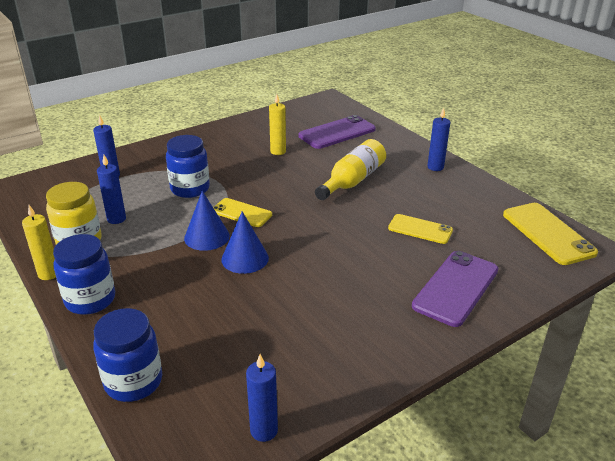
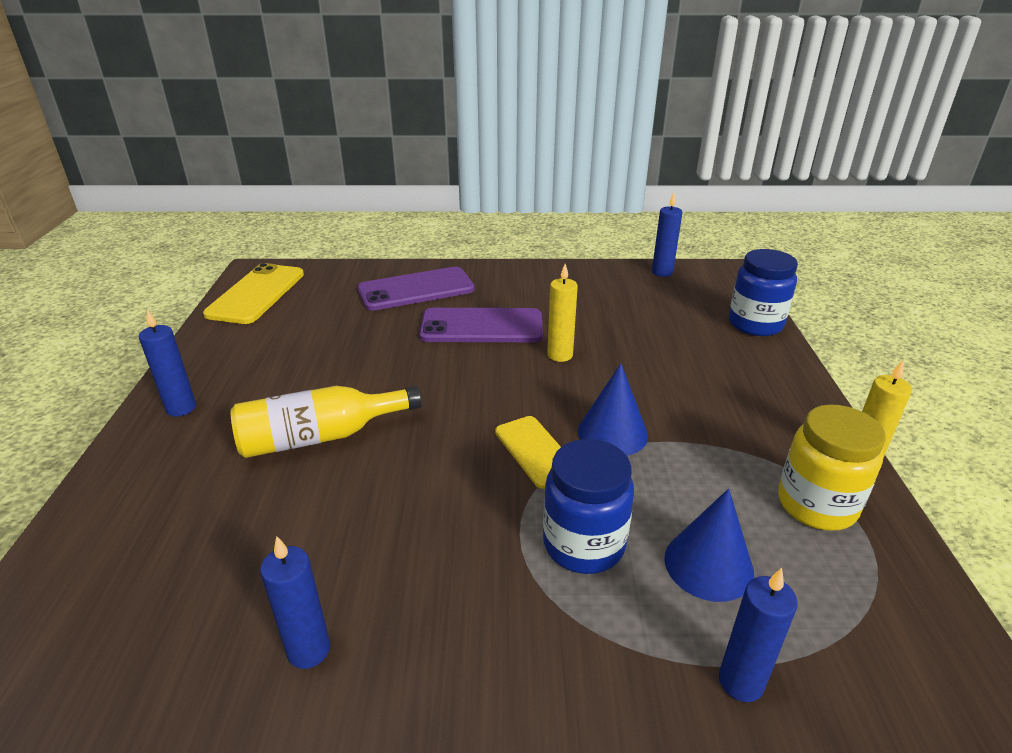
camera: 145 degrees left, 0 degrees up
(90, 300) = (796, 407): blue jar -> none
(116, 219) = (746, 528): blue candle -> blue candle (309, 650)
(245, 258) = (584, 385): blue cone -> blue cone (708, 565)
(278, 151) = (335, 573): yellow candle -> yellow candle (560, 355)
(337, 133) = (156, 574): purple phone -> purple phone (481, 327)
(420, 229) = (356, 341): yellow phone -> none

